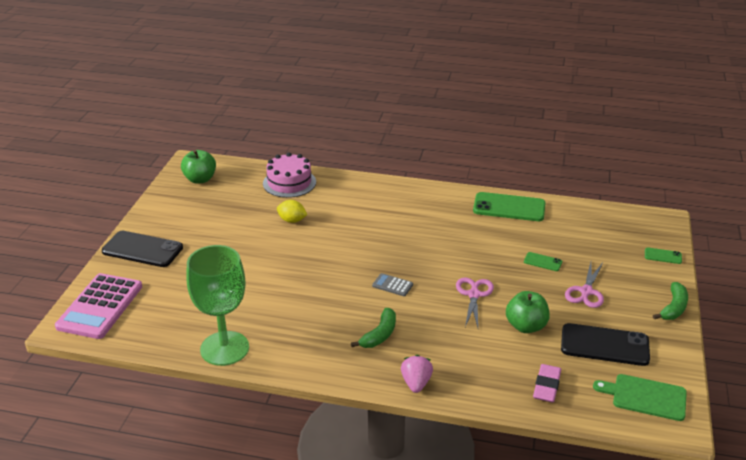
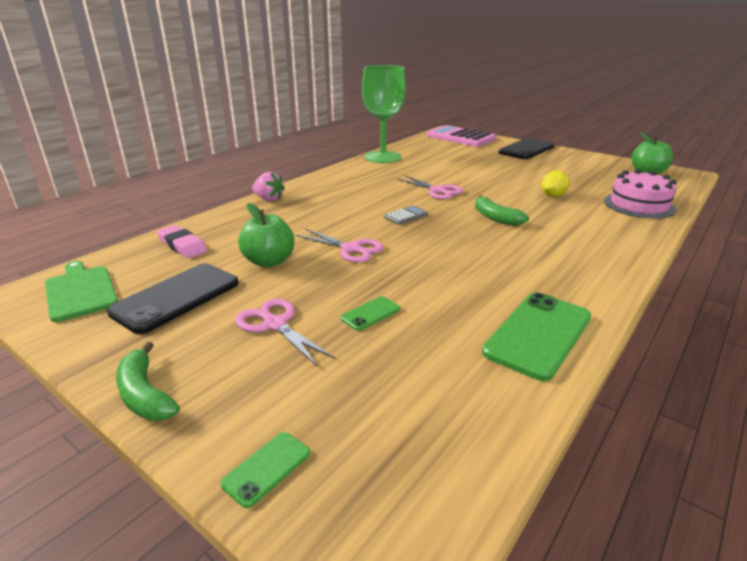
camera: 115 degrees right, 5 degrees down
(319, 282) = (437, 191): none -> pink scissors
(379, 335) = (341, 198): green banana -> green banana (495, 217)
(645, 397) = (80, 291): green cutting board -> green cutting board turned 75 degrees counterclockwise

